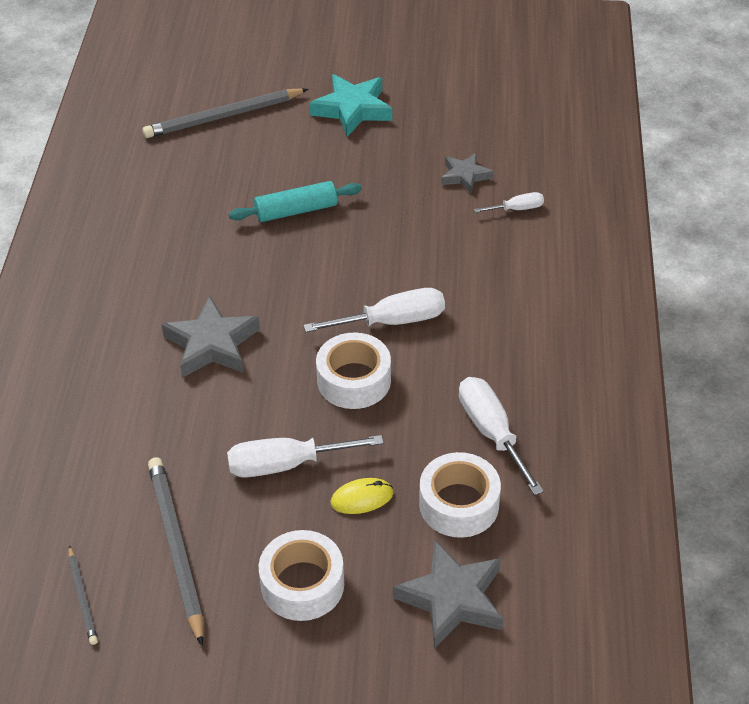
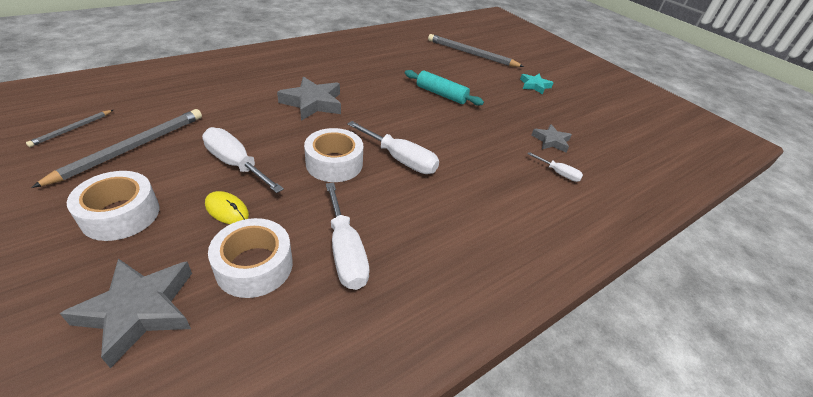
camera: 45 degrees right, 5 degrees down
(352, 109) = (534, 86): turquoise star -> turquoise star, size x0.60
(491, 433) = (345, 252): white screwdriver -> white screwdriver turned 135 degrees clockwise

